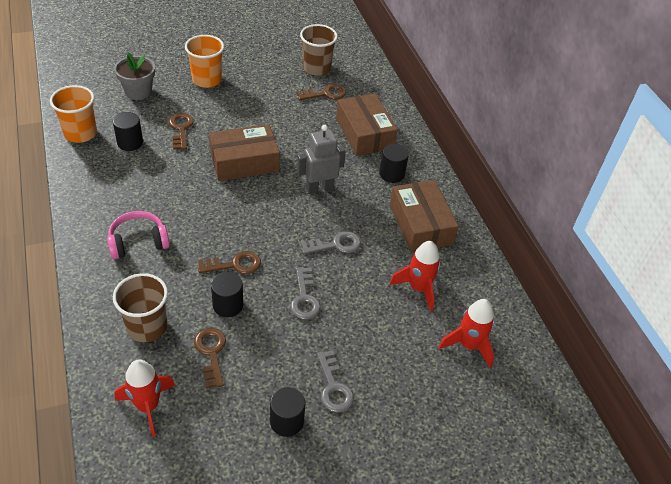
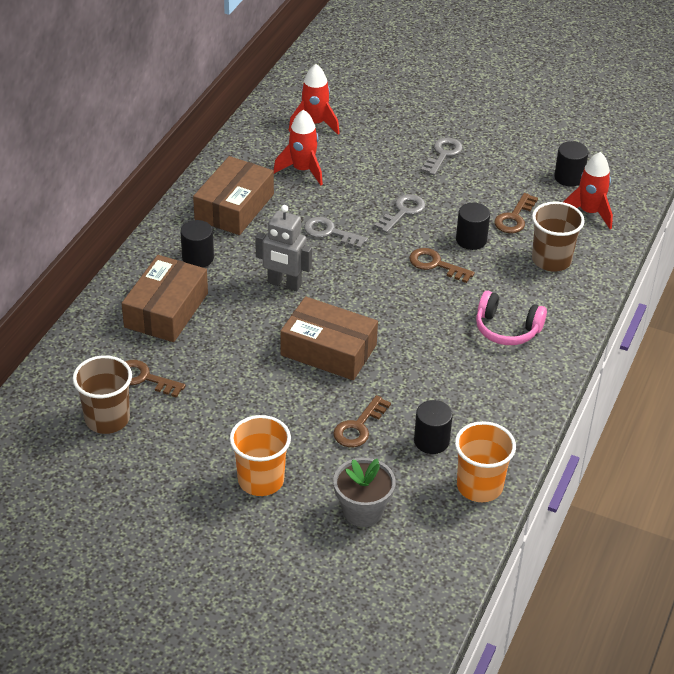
camera: 135 degrees left, 5 degrees down
(286, 421) = (496, 156): black cylinder -> black cylinder (569, 177)

